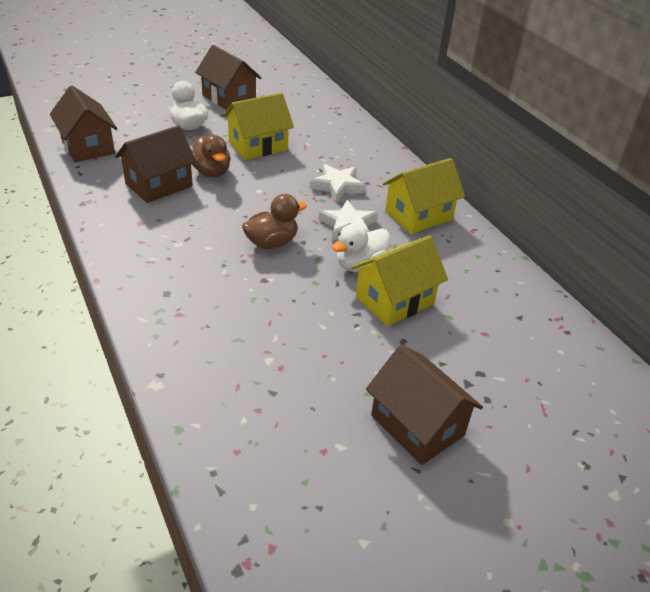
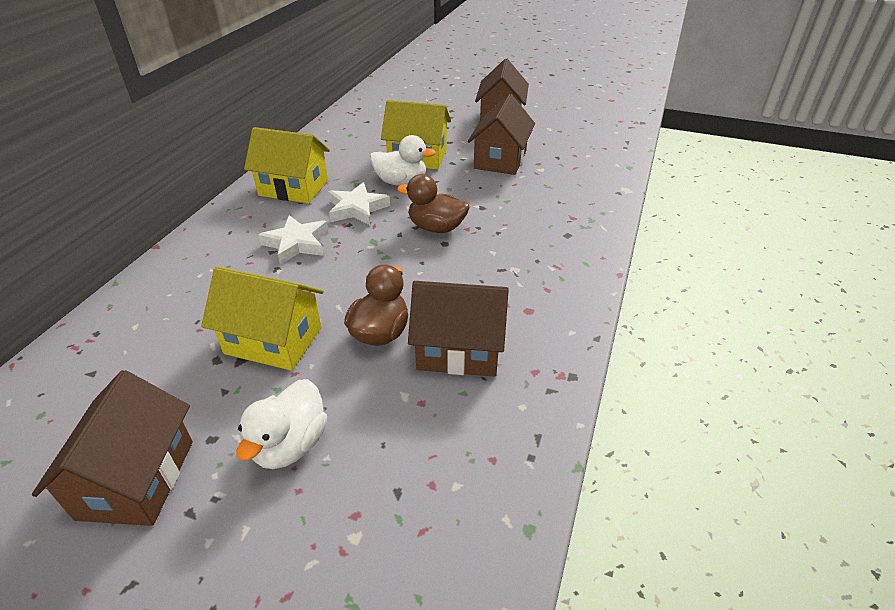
camera: 130 degrees left, 0 degrees up
(88, 146) = (481, 498): brown house -> brown house (500, 160)

